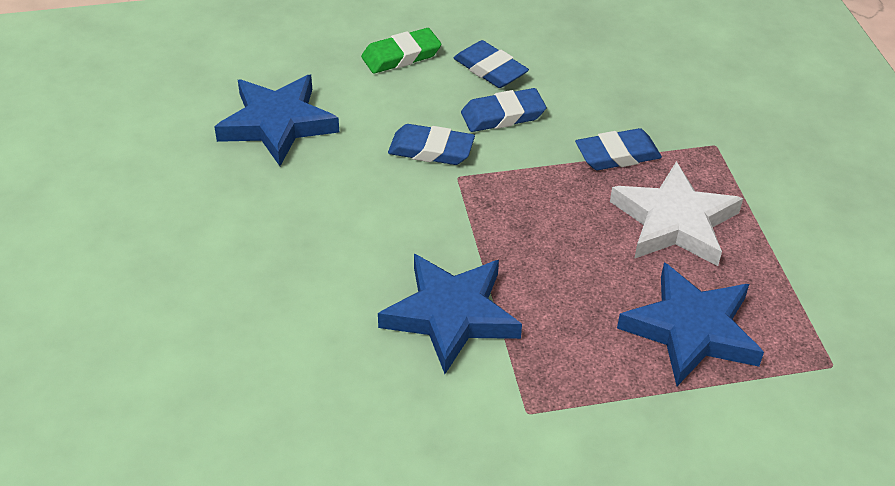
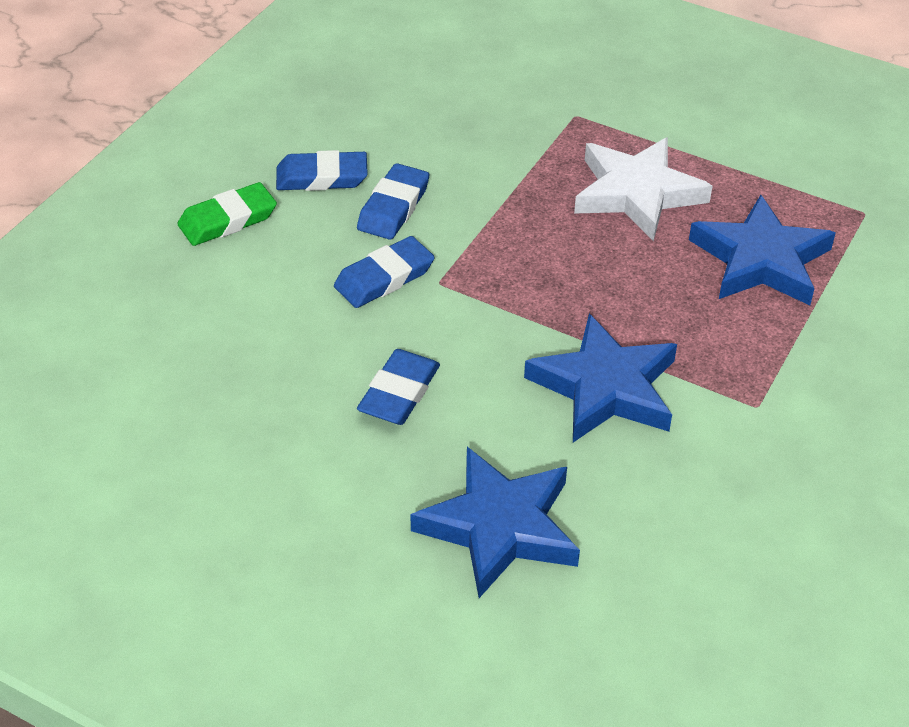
camera: 50 degrees left, 0 degrees up
(277, 124) = (219, 359): blue star -> blue star (499, 527)
(401, 56) = (227, 220): green eraser -> green eraser turned 45 degrees clockwise
(617, 155) = (524, 174): blue eraser -> blue eraser (399, 393)

